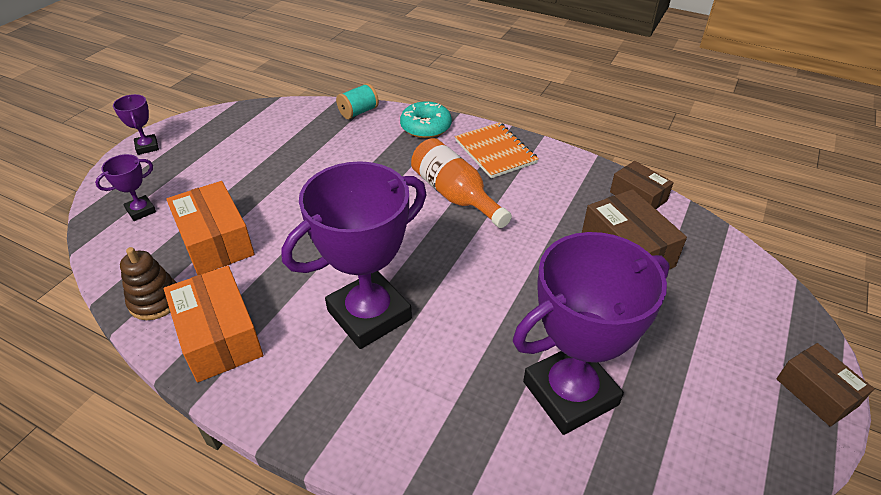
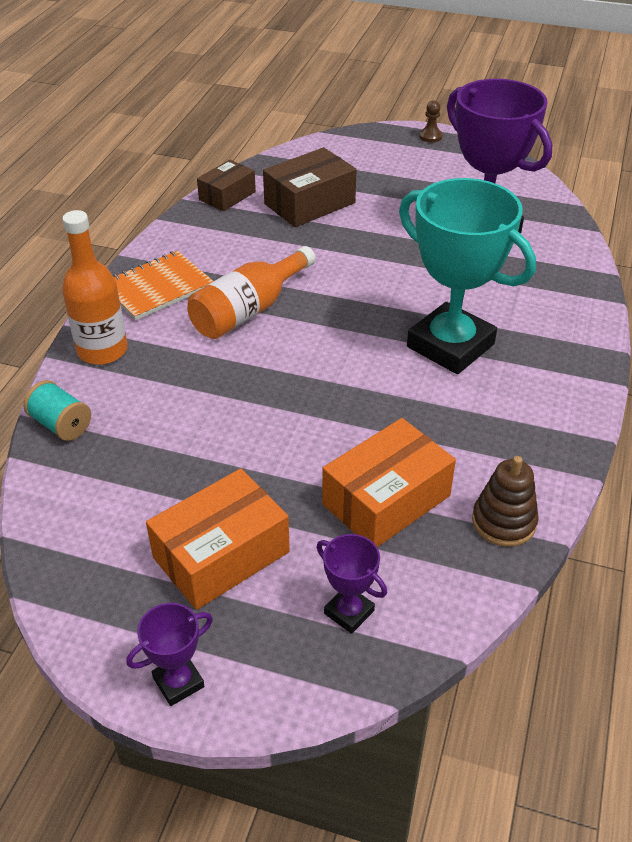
camera: 100 degrees left, 0 degrees up
(219, 336) = (525, 447): orange box -> orange box (221, 555)
(369, 315) = (450, 345): purple trophy -> turquoise trophy
(426, 127) = (102, 350): turquoise donut -> orange bottle
(816, 392) = (430, 136): brown box -> brown pawn

